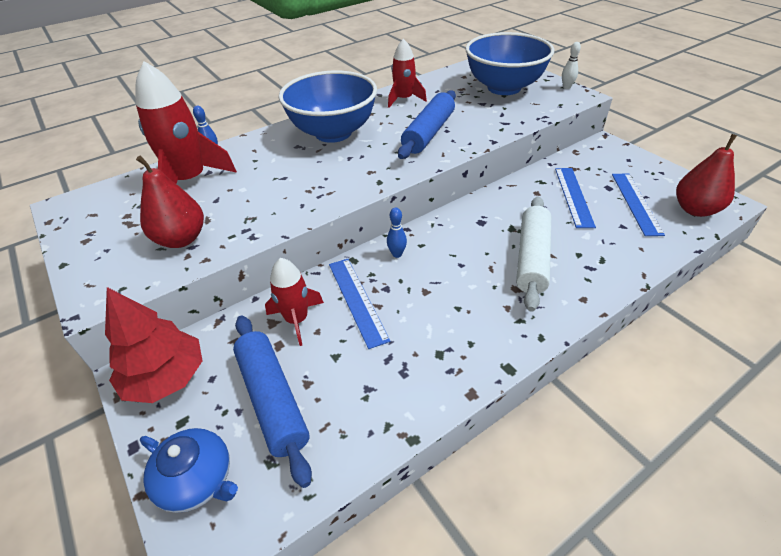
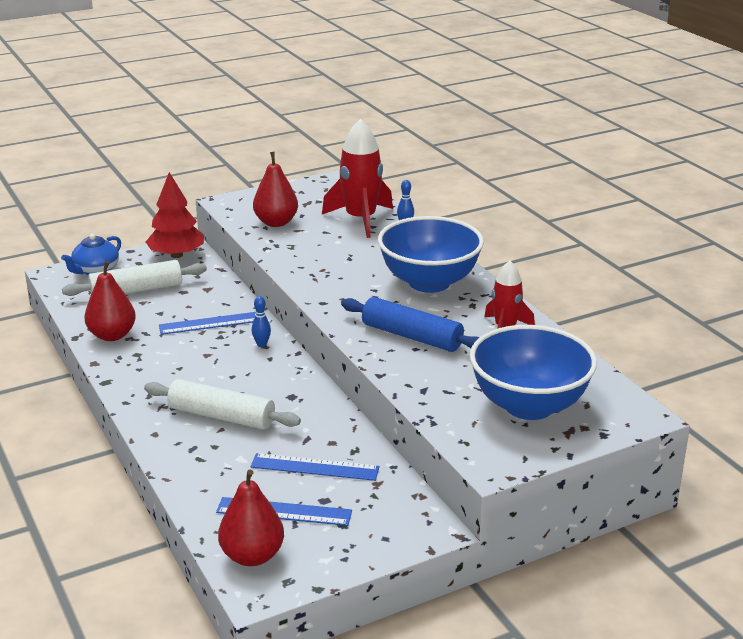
camera: 95 degrees right, 15 degrees down
(272, 399) = (136, 290): blue rolling pin -> white rolling pin
(296, 320) = (204, 298): red rocket -> none
(400, 393) = (112, 335): none -> red pear
(566, 87) = (522, 460): white bowling pin -> none

